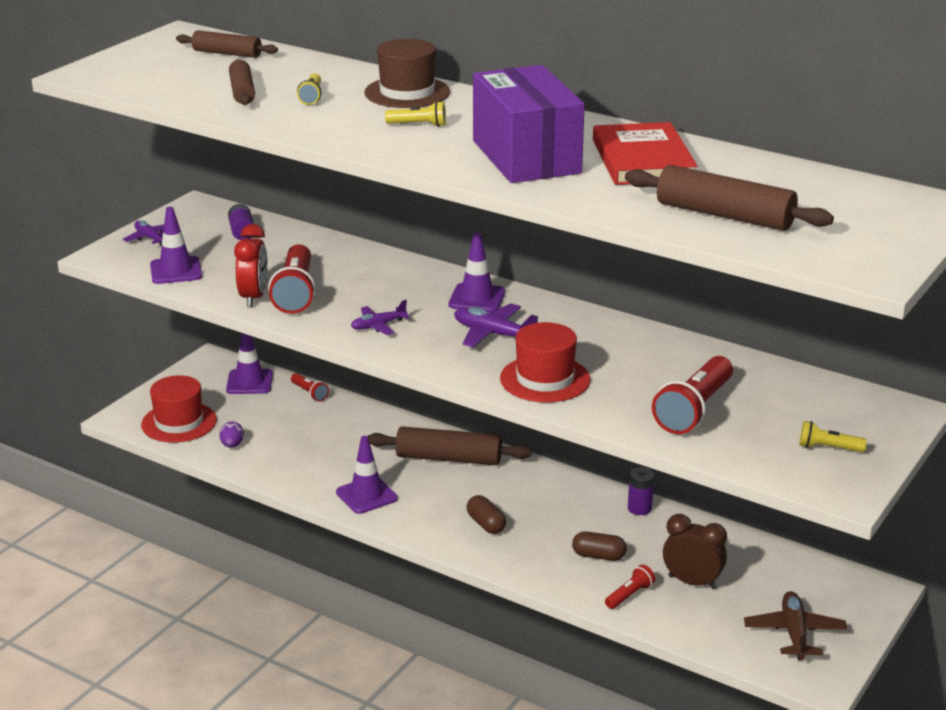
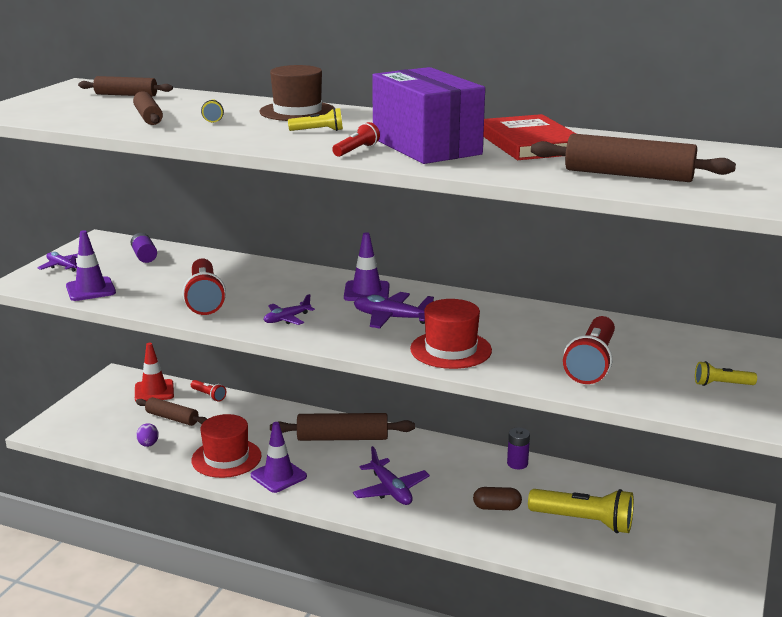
camera: 10 degrees left, 5 degrees down
(179, 422) = (96, 430): red hat -> red hat (226, 458)
(249, 382) = (154, 391): purple traffic cone -> red traffic cone
(254, 297) = (167, 305): red clock -> none
(264, 416) = (172, 418): none -> brown rolling pin
(486, 524) = (390, 490): brown capsule -> purple plane
(630, 595) = (535, 539): red flashlight -> red flashlight (356, 150)
(692, 582) = (584, 522): brown clock -> yellow flashlight
(794, 633) = (688, 557): brown plane -> none

